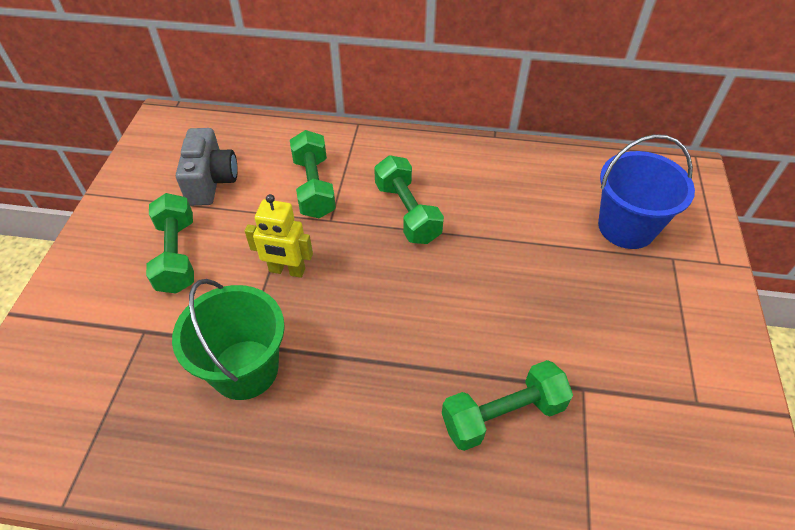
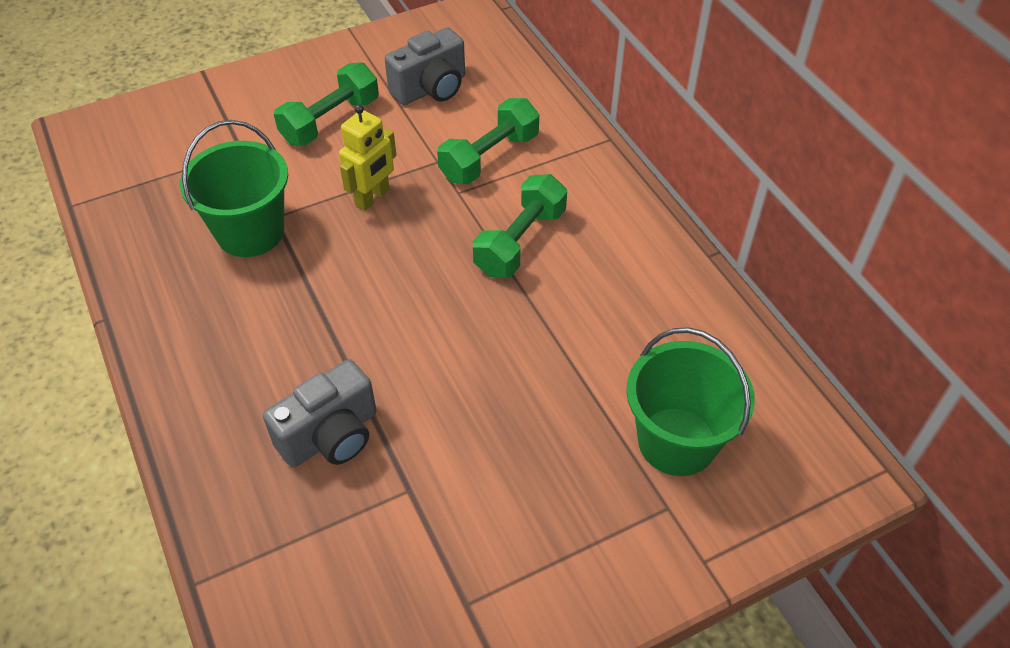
camera: 55 degrees right, 0 degrees up
(287, 270) = (372, 197): yellow robot -> yellow robot turned 120 degrees counterclockwise
(502, 415) = (331, 436): green dumbbell -> grey camera
(626, 227) = (677, 441): blue bucket -> green bucket

